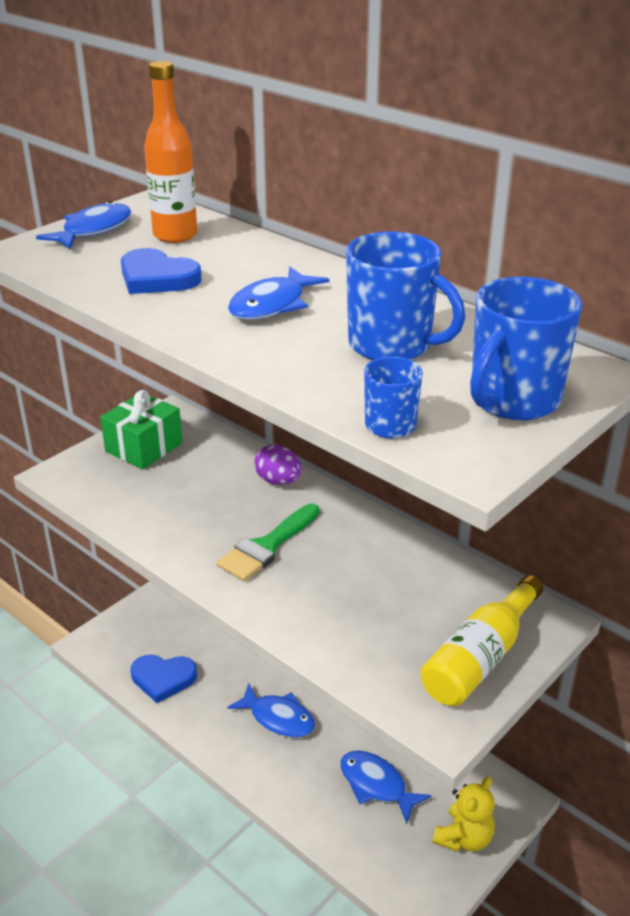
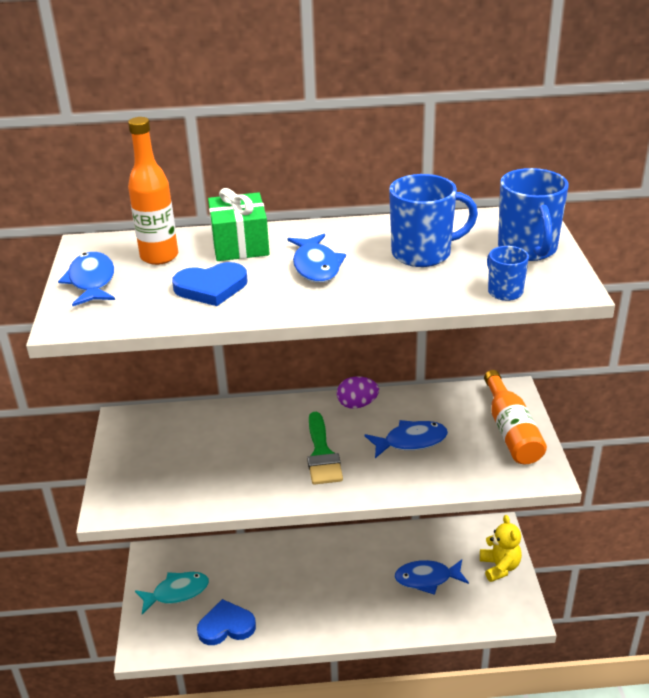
camera: 45 degrees left, 0 degrees up
(144, 447) = (142, 451): green gift -> green gift (240, 244)
(163, 678) = (226, 626): blue heart -> blue heart turned 150 degrees counterclockwise
(165, 621) = (177, 592): none -> turquoise fish
(278, 481) = (266, 414): purple egg -> purple egg (357, 404)
(278, 718) = (328, 589): blue fish -> blue fish (411, 441)
(480, 658) = (511, 431): yellow bottle -> orange bottle

